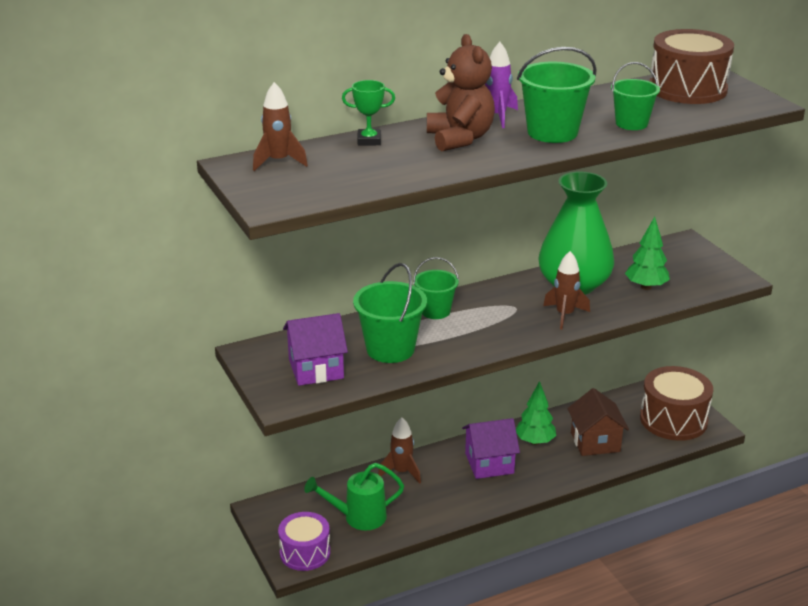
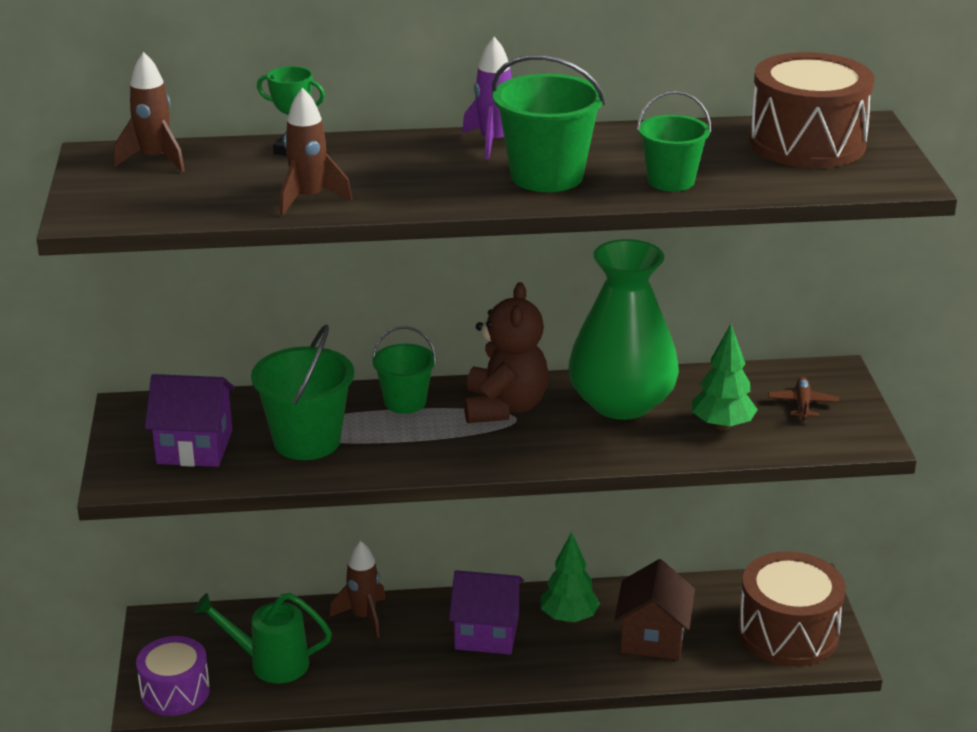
camera: 20 degrees right, 0 degrees up
(460, 139) = (413, 166): brown teddy bear -> brown teddy bear (504, 407)
(564, 315) = (574, 442): brown rocket -> brown rocket (309, 199)
(682, 264) = (802, 404): none -> brown plane

